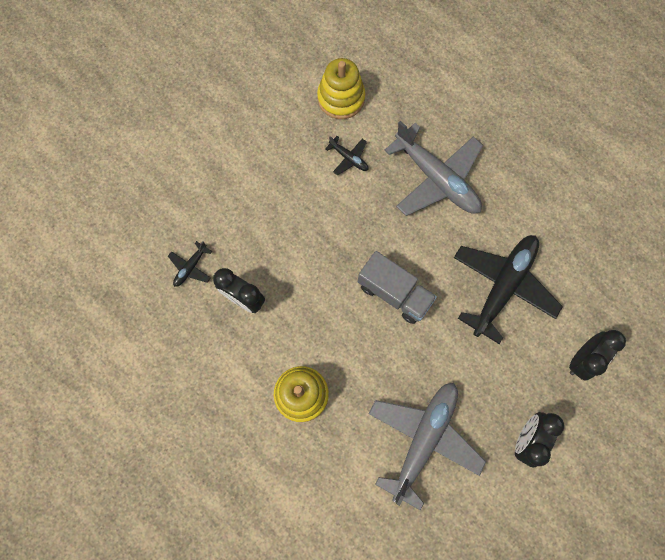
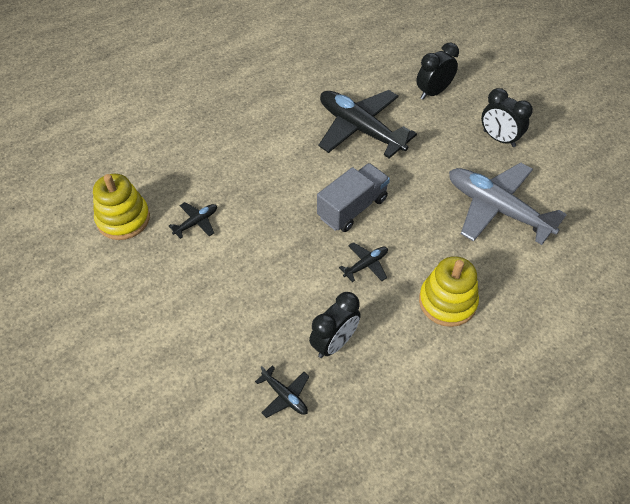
camera: 80 degrees left, 20 degrees down
(329, 315) = (366, 265): none -> black plane
(436, 179) = (242, 156): grey plane -> none
(582, 359) = (433, 92): black clock -> black clock turned 90 degrees counterclockwise

